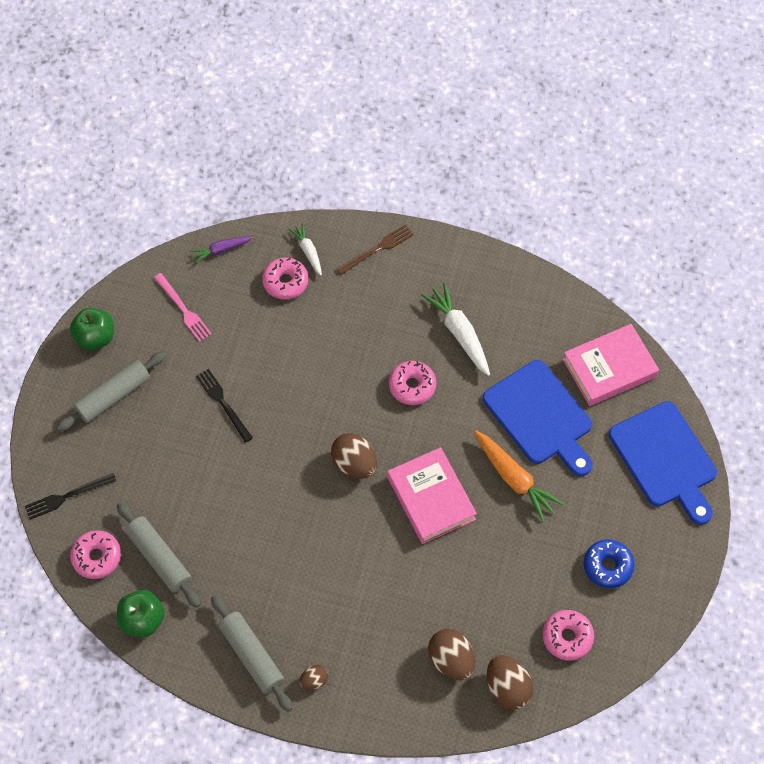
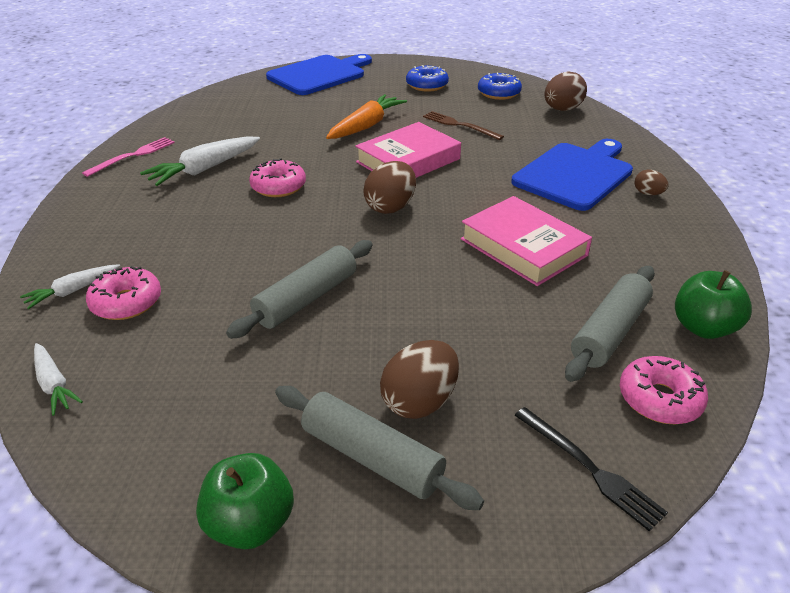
camera: 105 degrees left, 25 degrees down
(183, 309) = (178, 405): pink fork -> pink fork (133, 156)
(221, 250) = (54, 384): purple carrot -> white carrot
(223, 403) = (344, 322): black fork -> none
(251, 656) = (661, 234): grey rolling pin -> grey rolling pin (307, 299)
(377, 249) = (78, 235): brown fork -> brown fork (459, 125)
(451, 660) = (561, 133): brown egg -> brown egg (419, 401)
(540, 416) = (295, 122): blue cutting board -> blue cutting board (575, 174)
(567, 637) = (499, 93): pink donut -> blue donut
(609, 368) = (236, 100): pink book -> pink book (523, 247)

